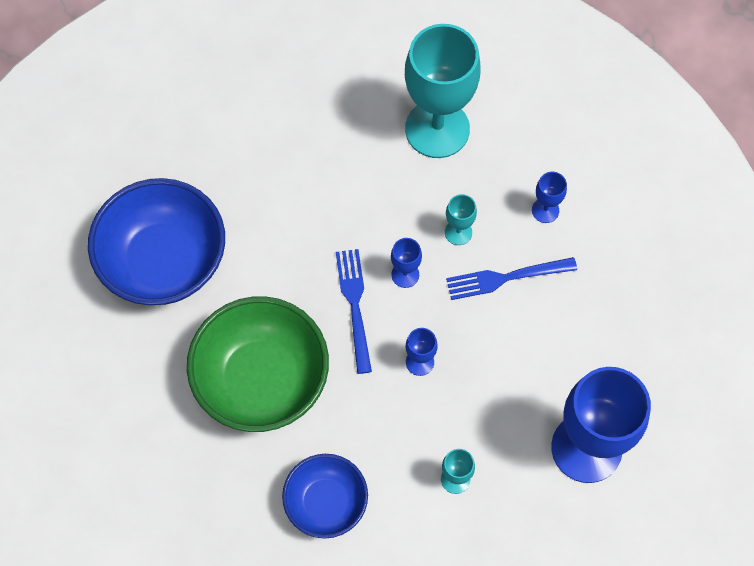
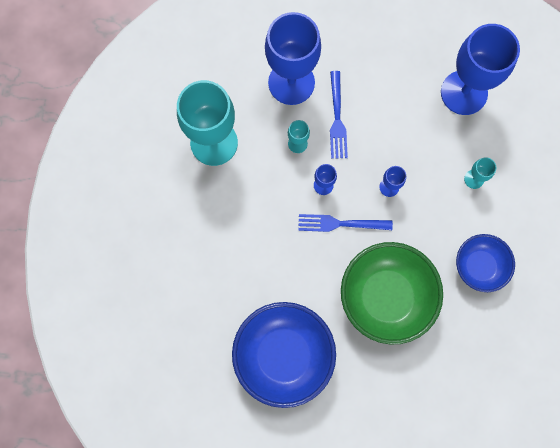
camera: 80 degrees left, 10 degrees up
(545, 210) = (291, 82): blue goblet -> blue goblet, size x2.42

